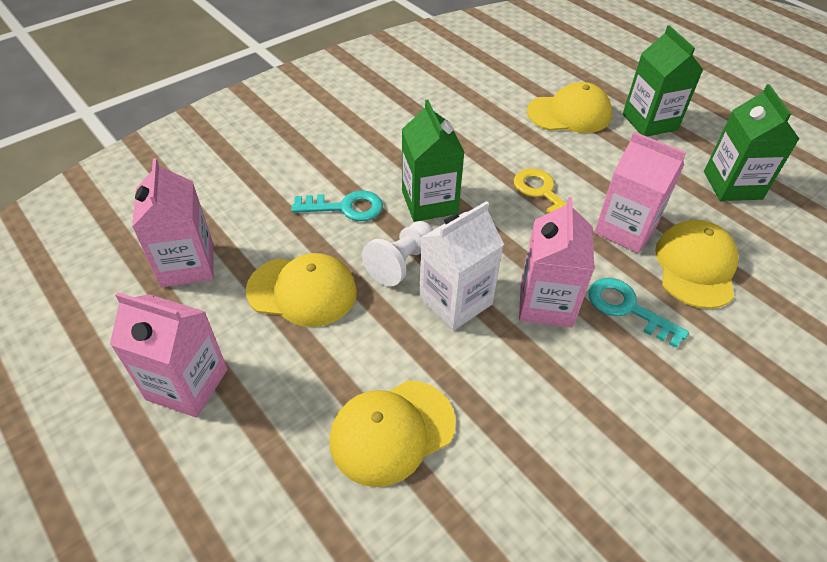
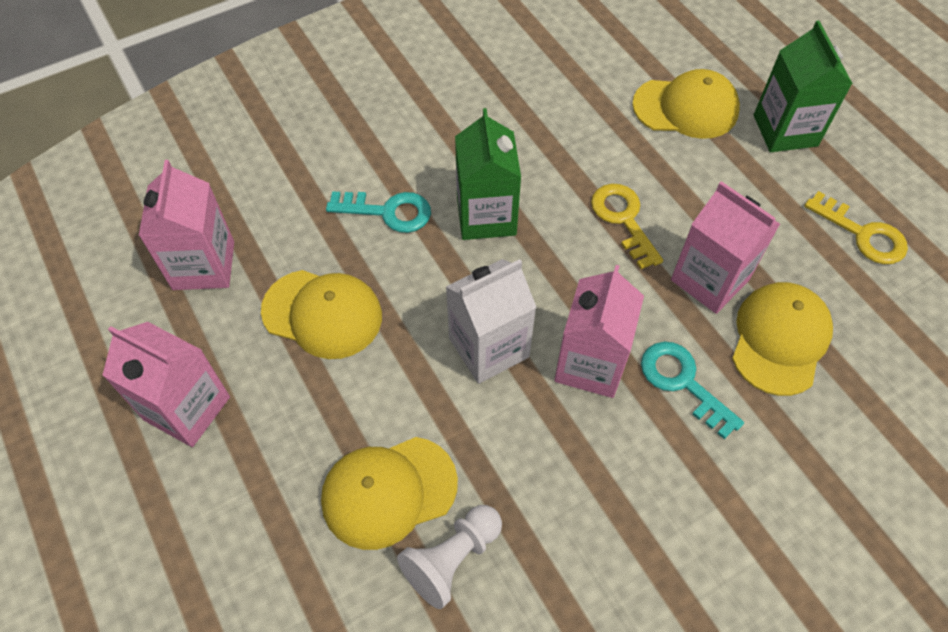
camera: 10 degrees right, 10 degrees up
(401, 262) = (437, 291): white pawn -> white pawn (452, 559)
(732, 185) = (862, 234): green carton -> yellow key

